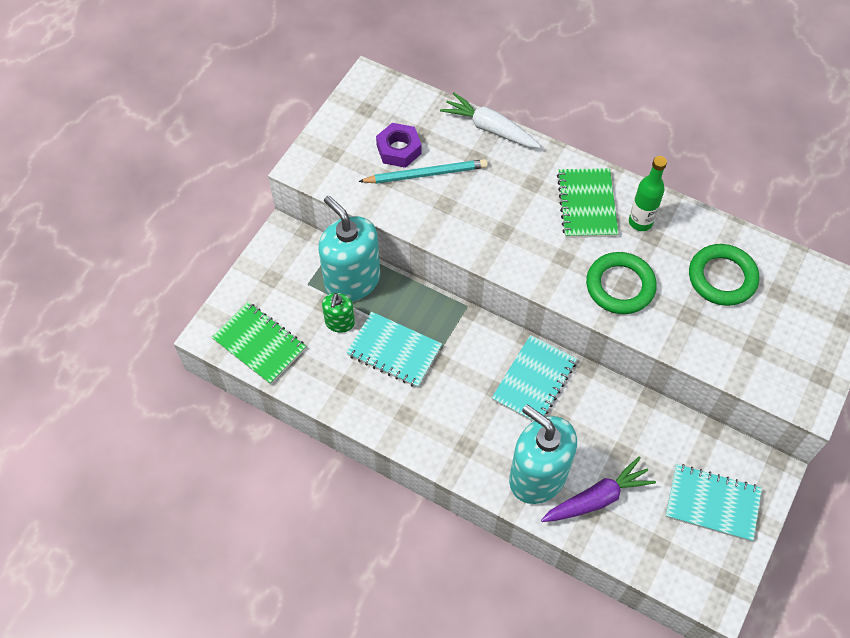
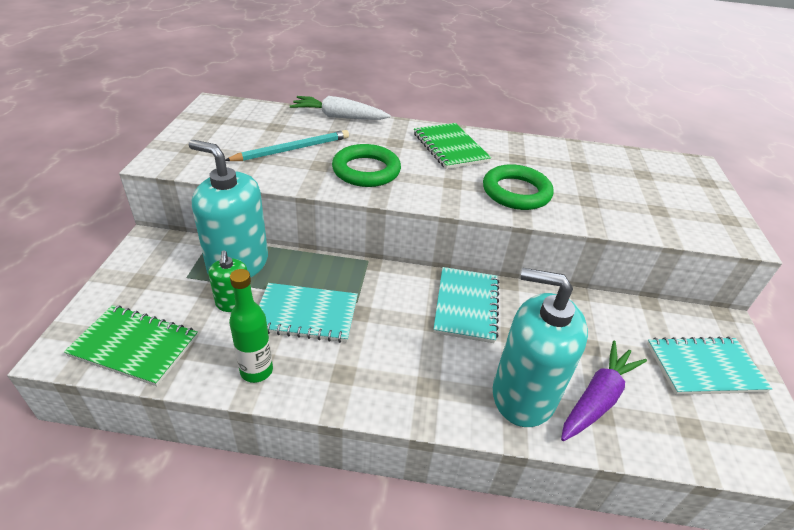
camera: 25 degrees left, 20 degrees down
(399, 149) = (259, 138): purple nut -> none
(640, 222) = (501, 151): green bottle -> green bottle (256, 371)
(722, 278) = (593, 173): green ring -> green ring (366, 170)

